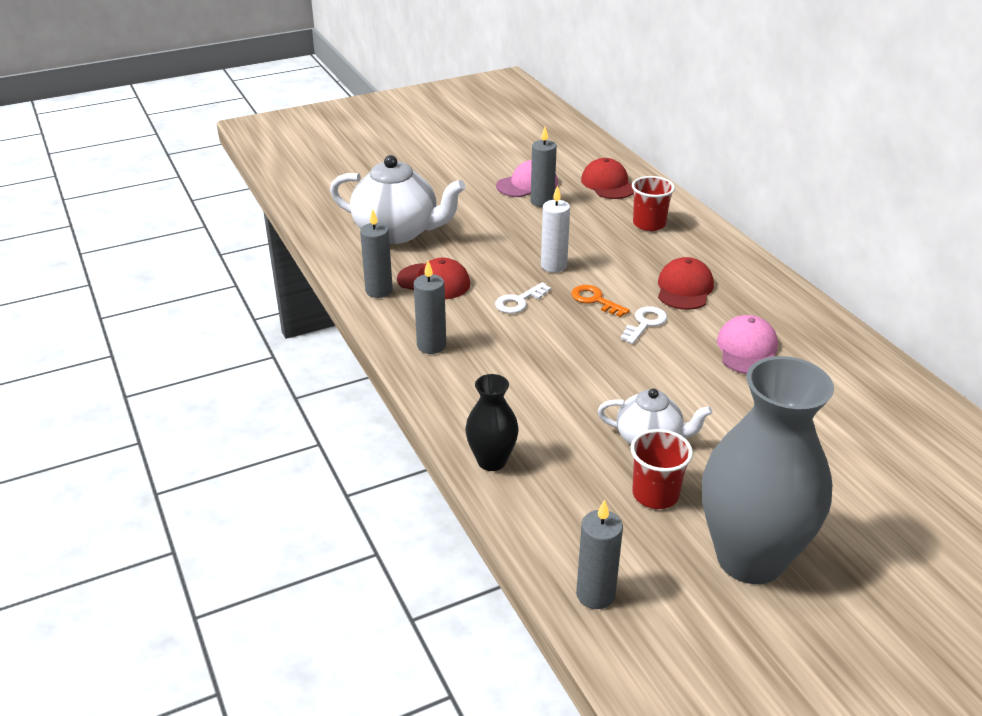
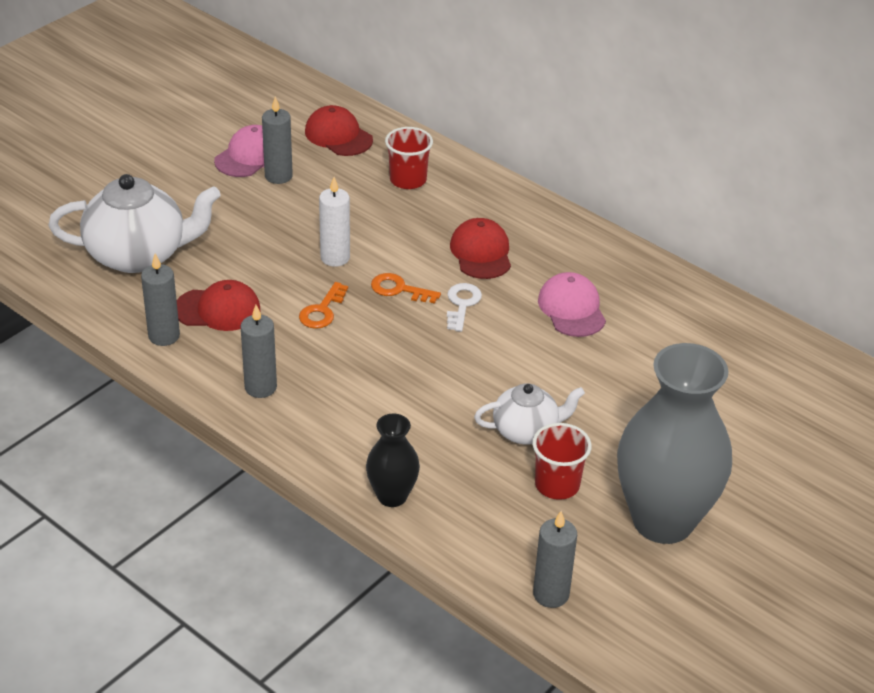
camera: 25 degrees left, 5 degrees up
(519, 301) = (322, 311): white key -> orange key

